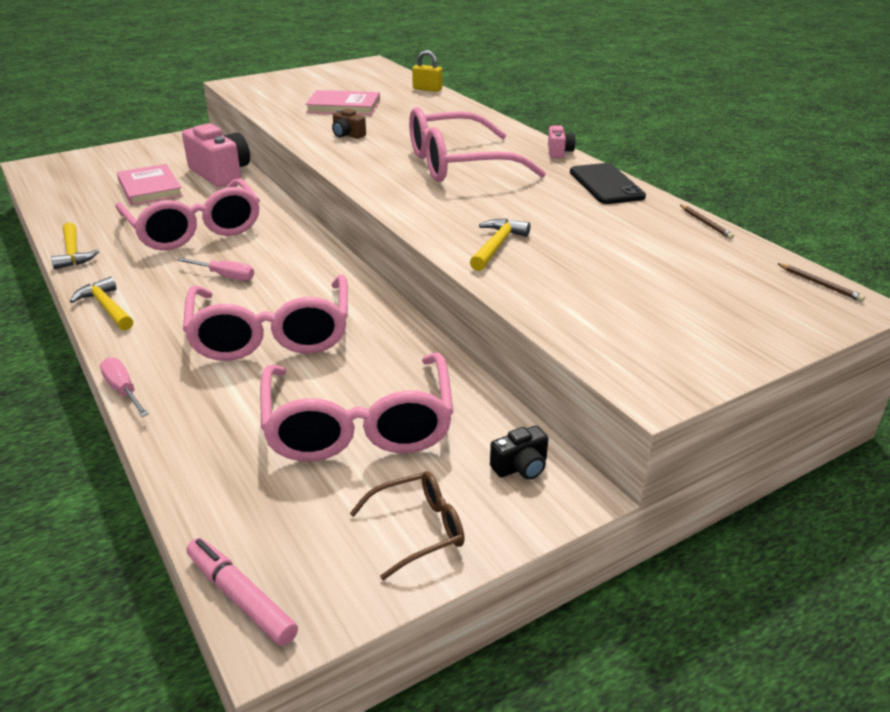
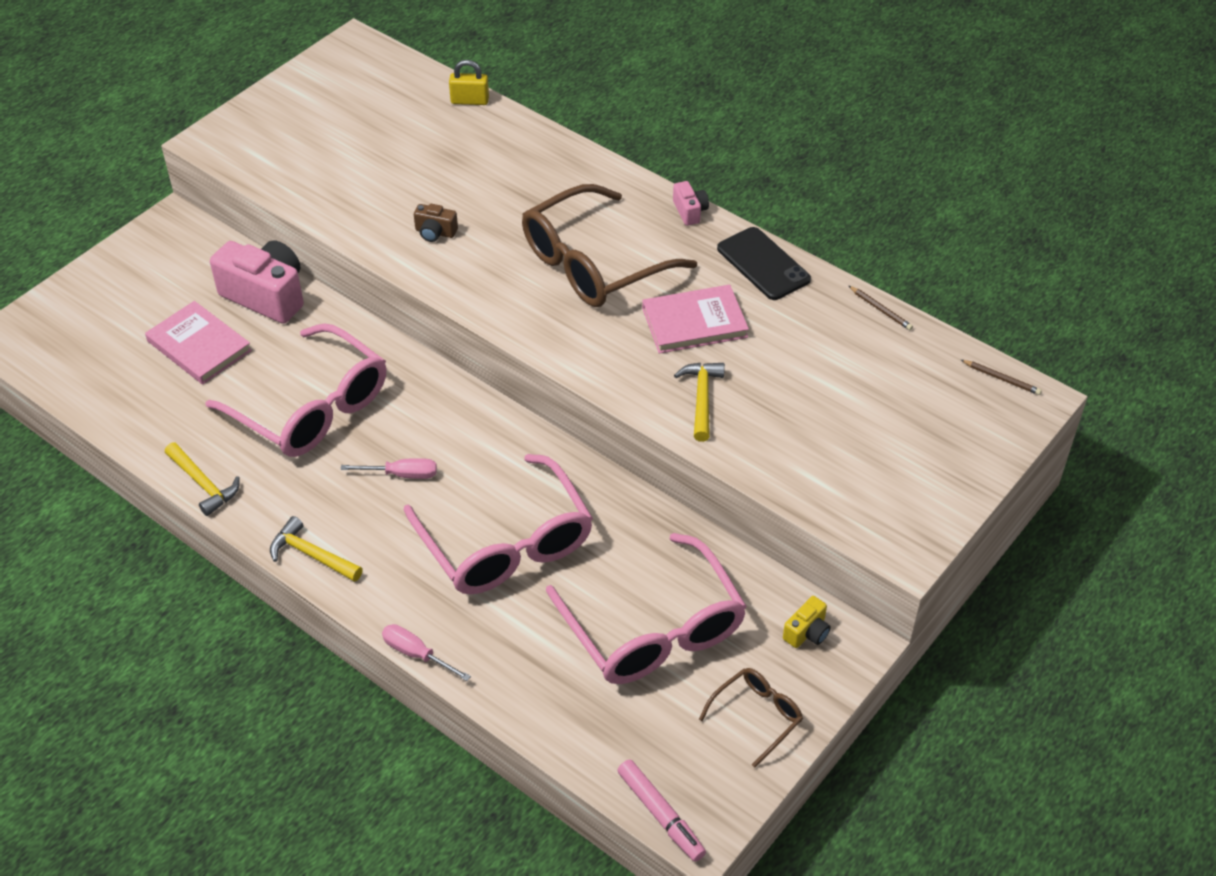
camera: 20 degrees left, 15 degrees up
(241, 598) = (661, 814): pink marker -> pink marker turned 150 degrees counterclockwise
(343, 106) = (390, 168): pink book -> pink book (694, 322)
(458, 164) = (593, 264): pink glasses -> brown glasses
(521, 467) = (807, 632): black camera -> yellow camera

